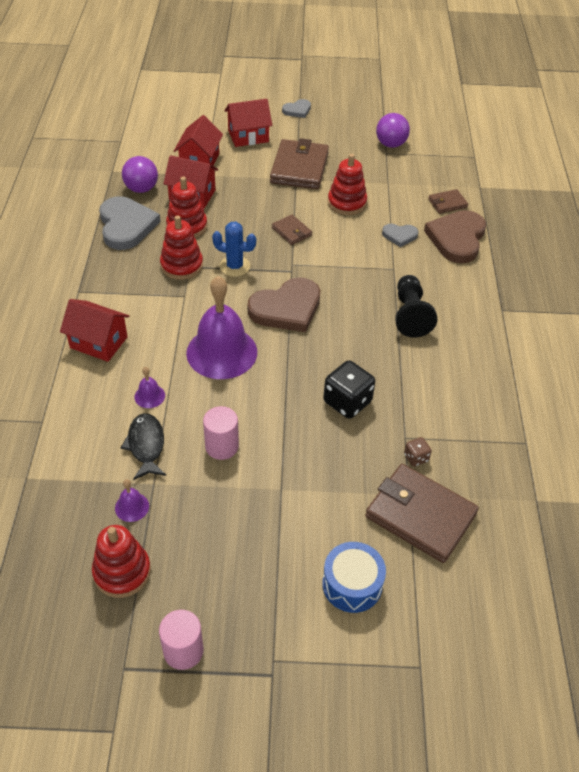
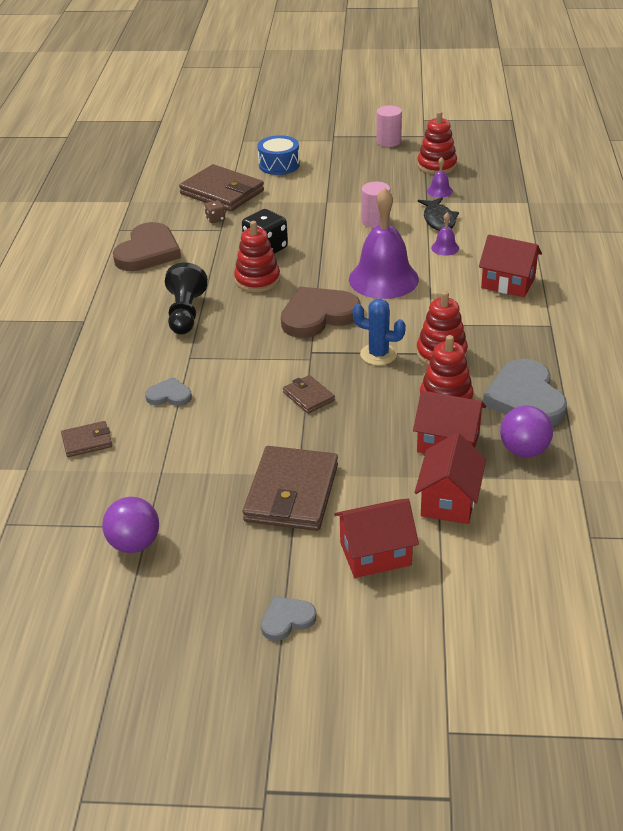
camera: 175 degrees left, 10 degrees down
(347, 203) = (229, 438): red stacking toy -> red stacking toy (257, 280)
(457, 238) = (97, 394): brown heart -> brown heart (148, 252)

